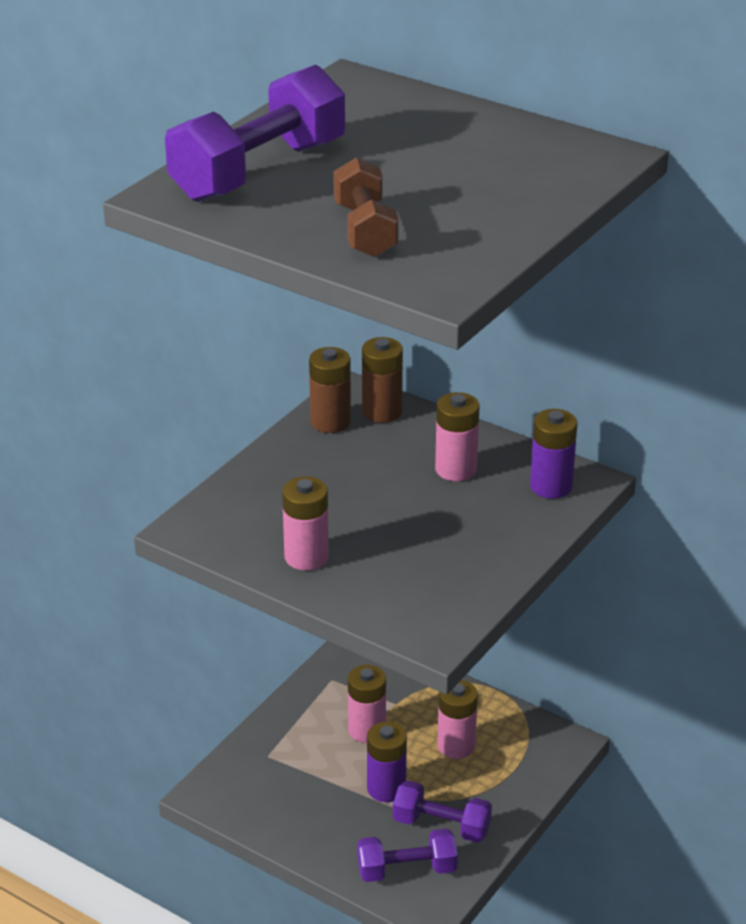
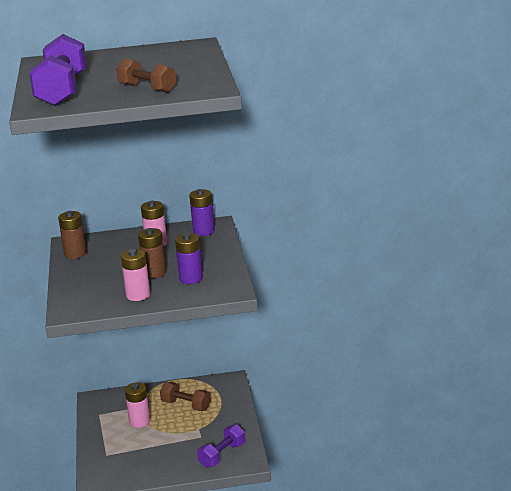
camera: 40 degrees left, 10 degrees down
(382, 412) = (93, 241): brown battery -> brown battery (154, 273)
(386, 788) = (176, 435): purple battery -> purple battery (191, 278)
(441, 826) = (216, 433): purple dumbbell -> none
(456, 745) = (186, 405): pink battery -> brown dumbbell

